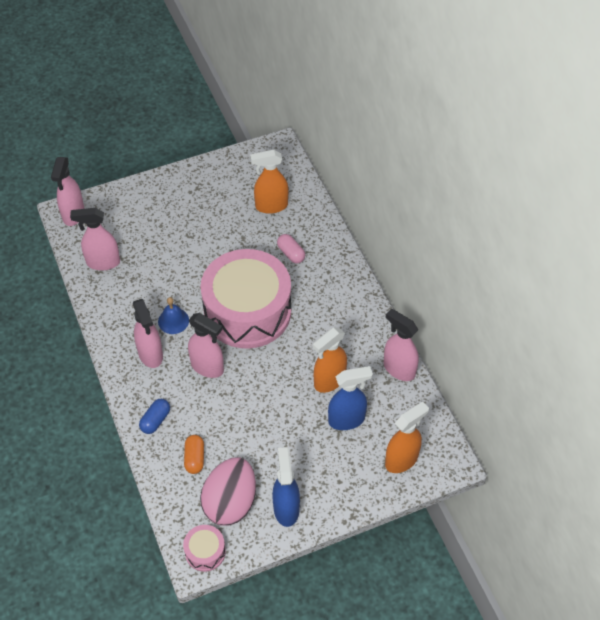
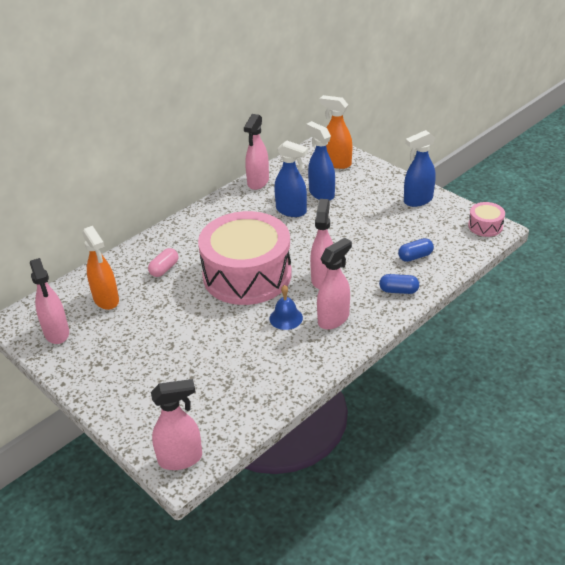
camera: 110 degrees left, 15 degrees down
(103, 262) = (240, 400): pink spray bottle -> pink spray bottle (57, 333)
(194, 458) = (415, 256): orange capsule -> blue capsule
(230, 502) = (436, 227): pink egg -> none
(329, 381) = (291, 211): orange spray bottle -> blue spray bottle

